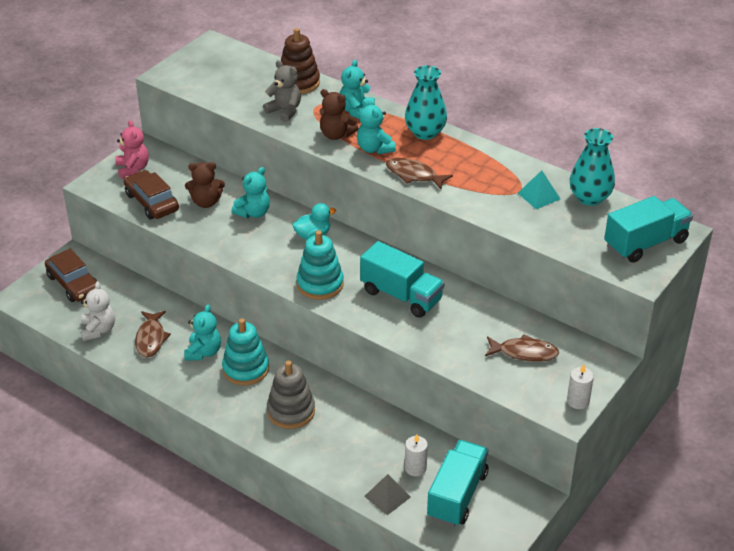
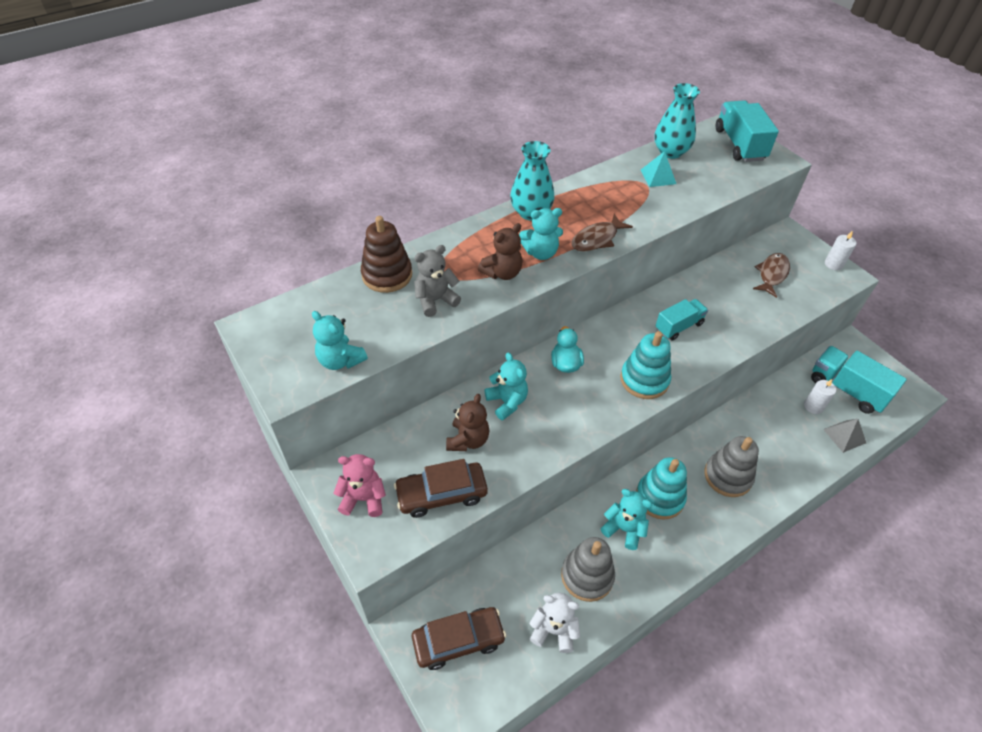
camera: 70 degrees left, 10 degrees up
(151, 339) = (587, 576): brown fish -> grey stacking toy
(356, 111) = (468, 247): turquoise teddy bear -> turquoise teddy bear (340, 360)
(401, 295) = (678, 326): turquoise truck -> turquoise truck, size x0.65

